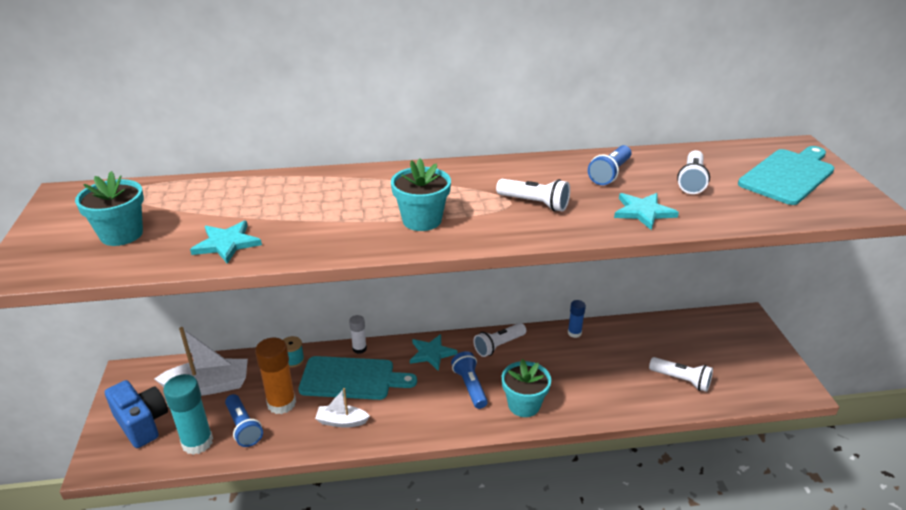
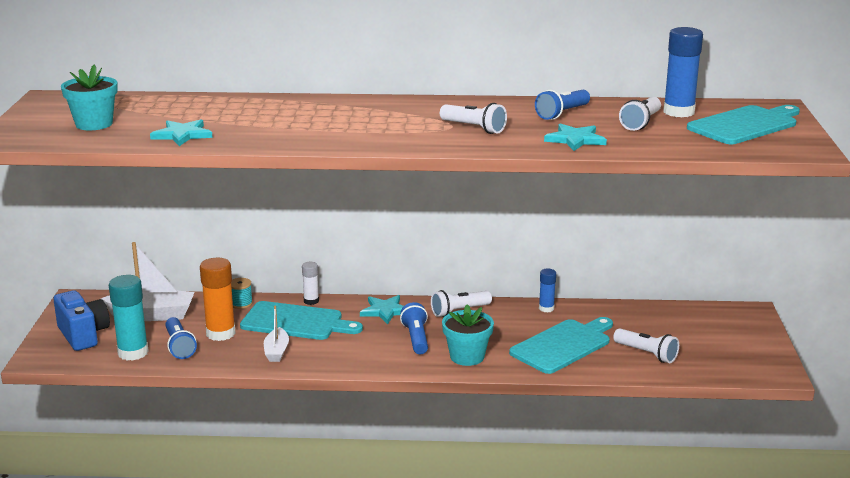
camera: 10 degrees right, 10 degrees down
(342, 421) = (276, 351): white boat -> white boat turned 105 degrees counterclockwise
(422, 220) = (361, 132): turquoise flower pot -> none
(605, 378) = (563, 345): none -> turquoise cutting board
(716, 162) = (678, 112): none -> blue glue stick

